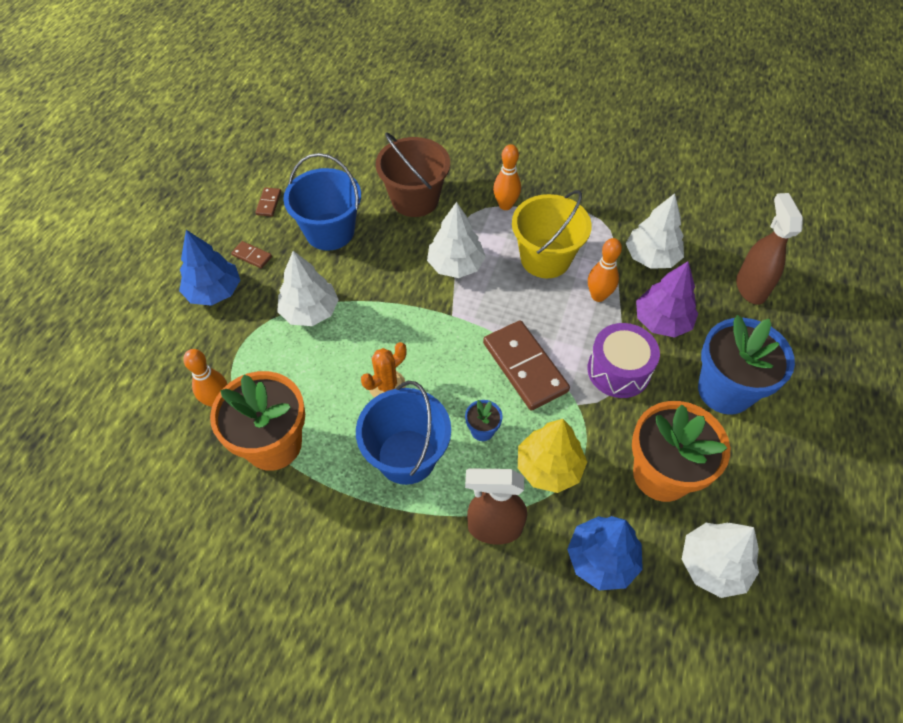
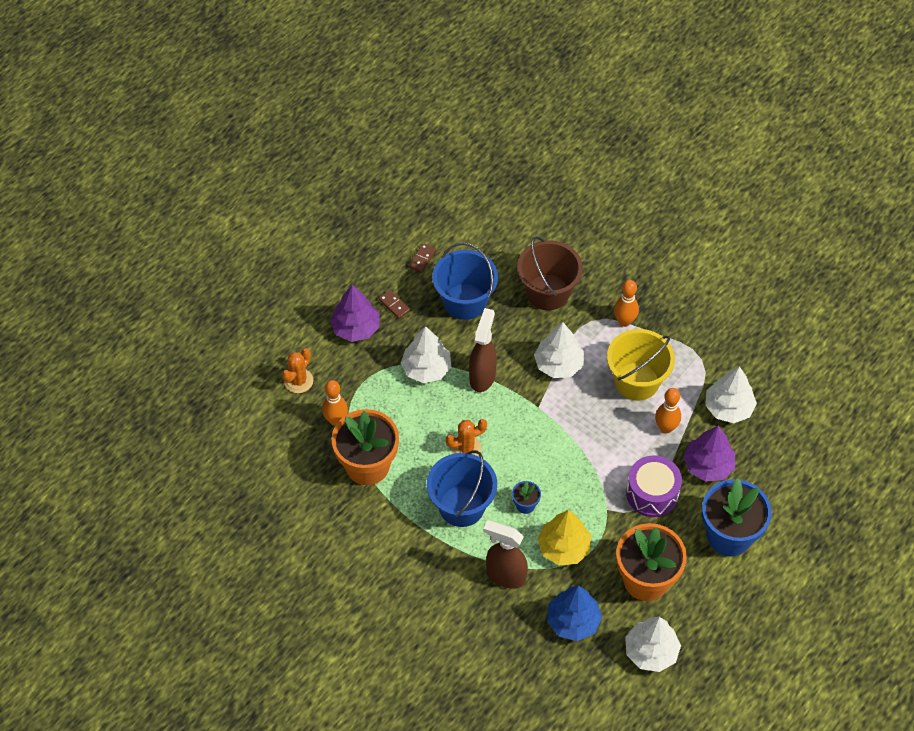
camera: 20 degrees right, 0 degrees up
(159, 369) = (298, 381): none -> orange cactus
(214, 291) = (356, 328): blue tree -> purple tree
(525, 367) = (579, 467): brown domino -> none
(750, 287) = (799, 460): brown spray bottle -> brown spray bottle (482, 376)

